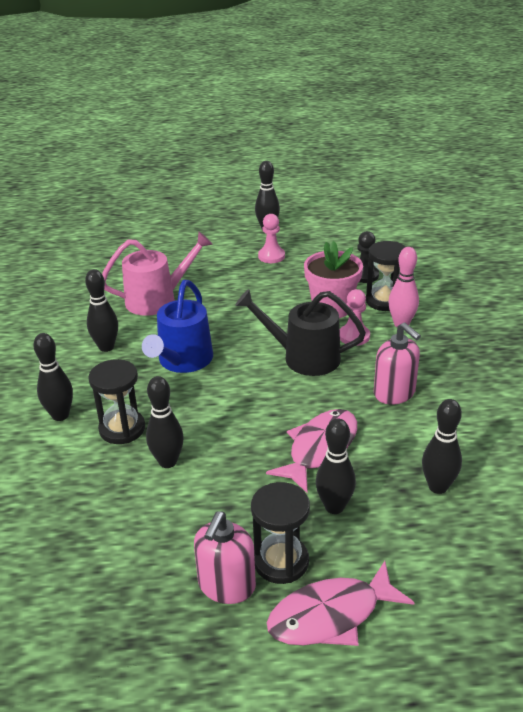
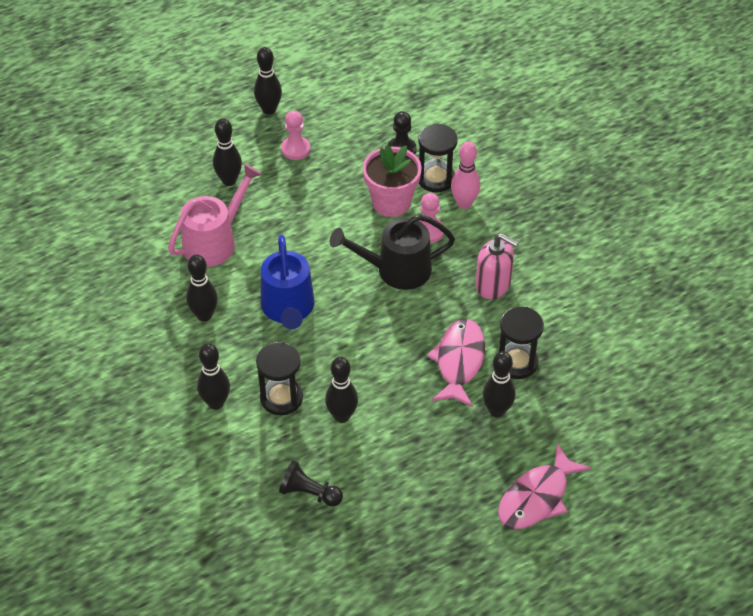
camera: 25 degrees left, 15 degrees up
(83, 522) = (309, 493): none -> black pawn
(226, 586) = (452, 503): pink soap dispenser -> none
(281, 561) = (481, 470): black hourglass -> black hourglass (517, 362)
(438, 487) = (566, 366): black bowling pin -> black bowling pin (229, 180)

